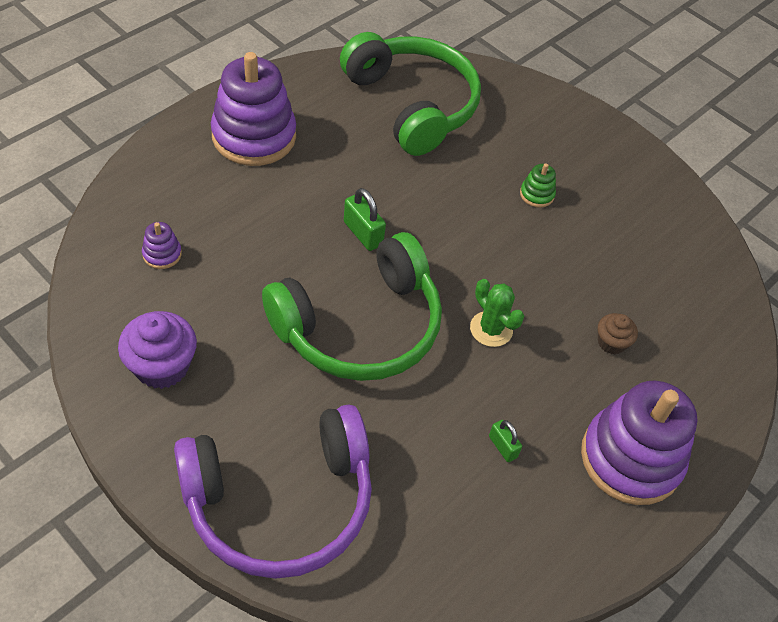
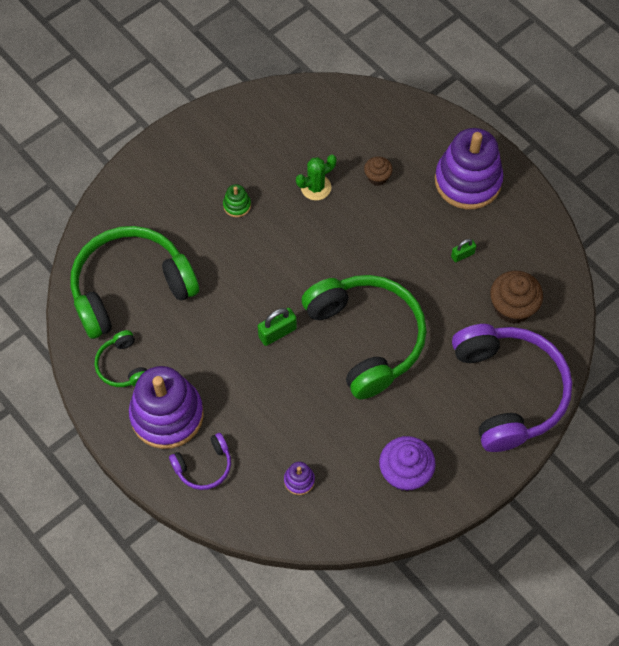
camera: 80 degrees left, 10 degrees up
(188, 168) = (204, 466): none -> purple headphones
(315, 100) = (122, 366): none -> green headphones
(421, 513) = (512, 307): none -> brown cupcake
(491, 329) = (367, 252): green cactus -> green cactus (316, 187)

